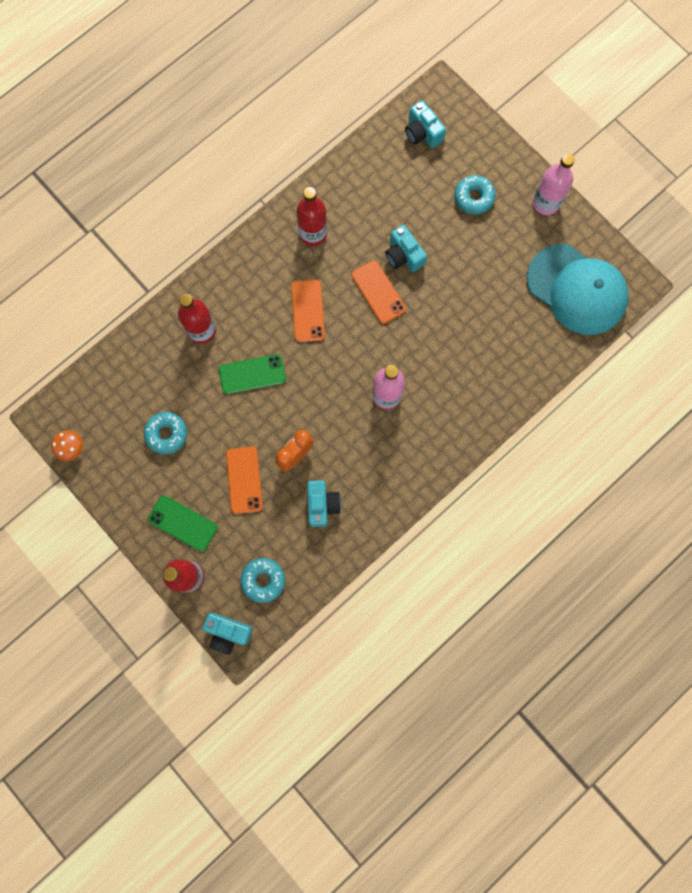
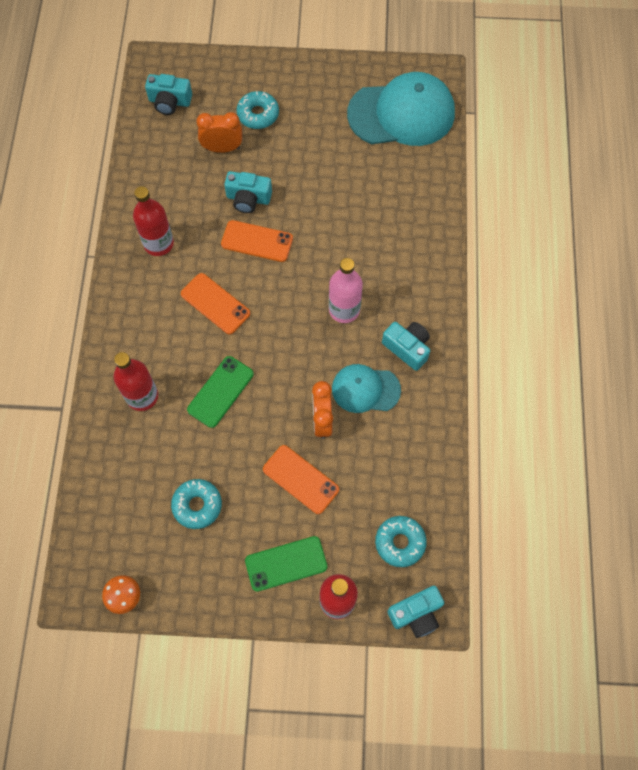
camera: 45 degrees left, 10 degrees down
(322, 504) = (383, 438): turquoise camera -> turquoise camera (407, 348)
(344, 462) = (365, 389): none -> turquoise cap
(423, 202) = (222, 148): none -> orange clock
(545, 203) = (315, 75): pink bottle -> none

